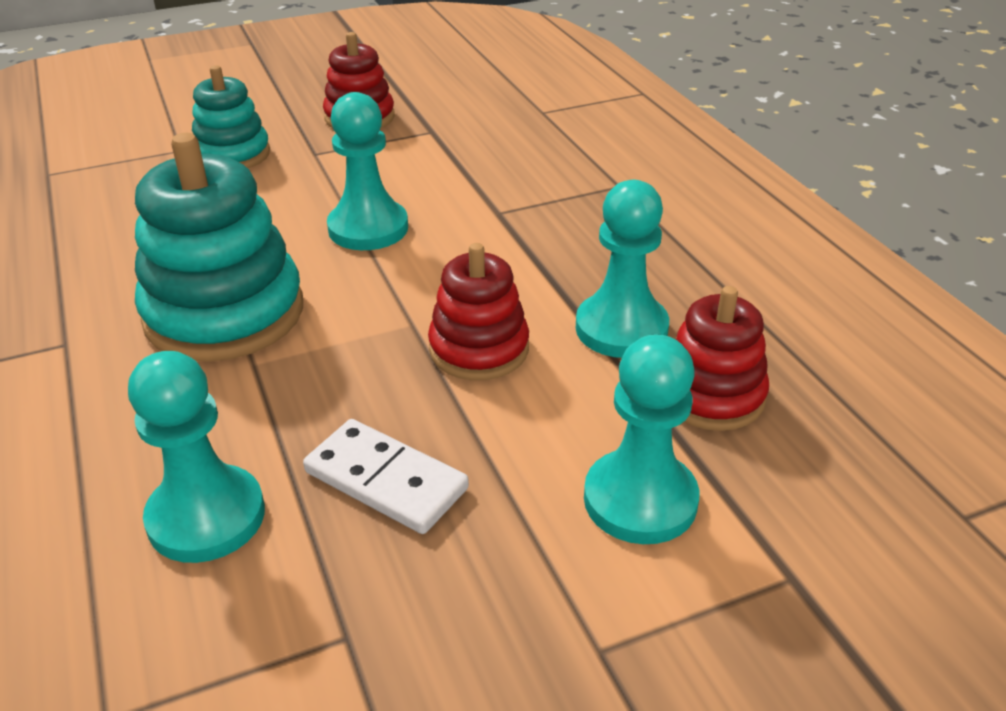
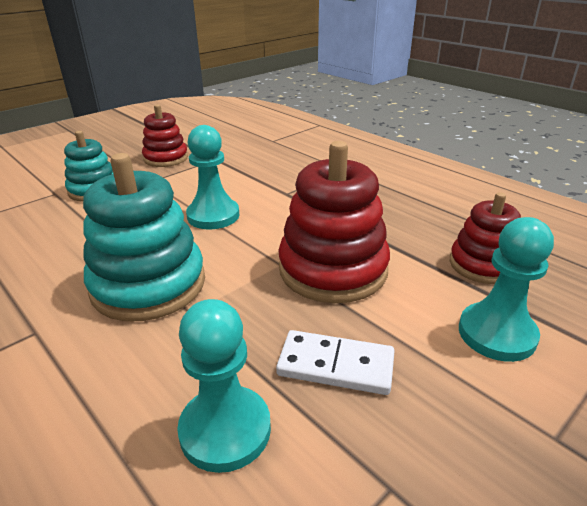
camera: 20 degrees left, 5 degrees down
(479, 349) = (333, 269): red stacking toy -> red stacking toy, size x1.66
(621, 328) = (405, 240): turquoise pawn -> none

